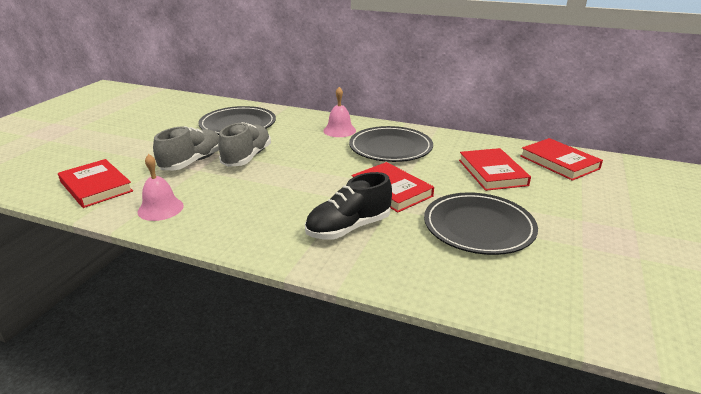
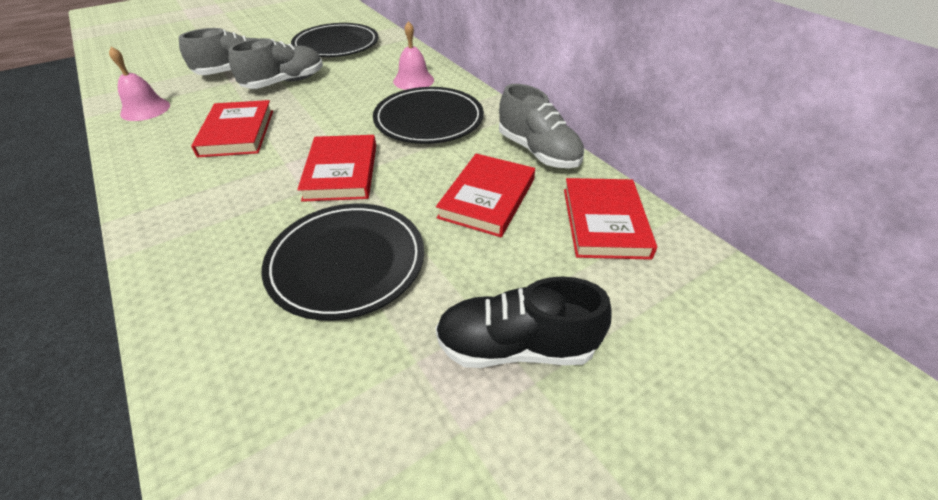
camera: 35 degrees right, 15 degrees up
(96, 186) = (145, 71): red book -> red book (237, 133)
(348, 228) = (231, 197): black shoe -> black shoe (515, 346)
(478, 144) = (538, 152): none -> grey shoe

